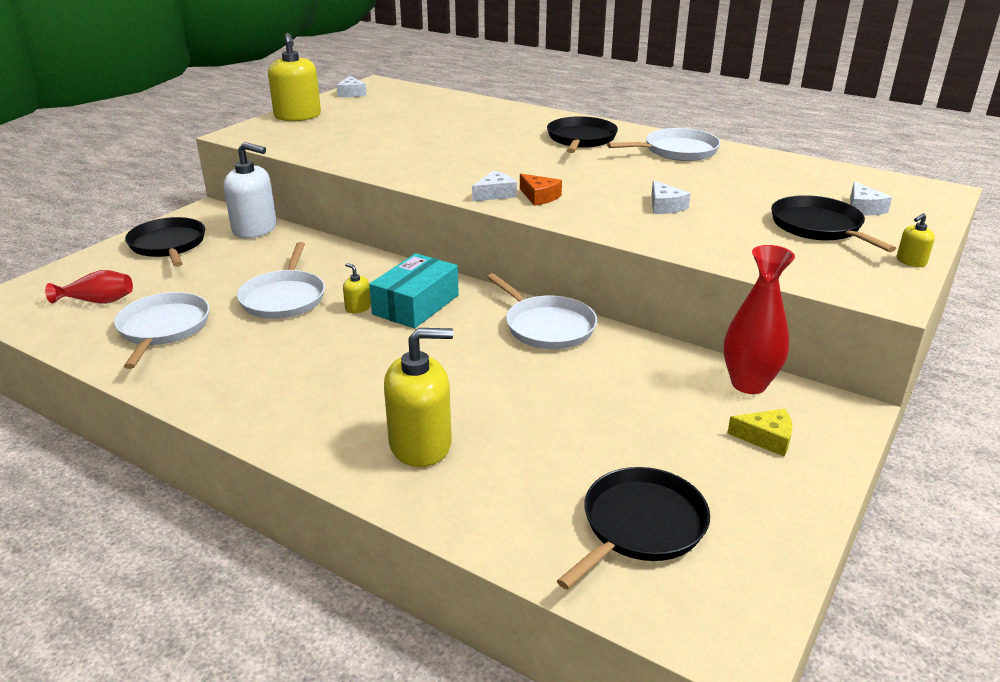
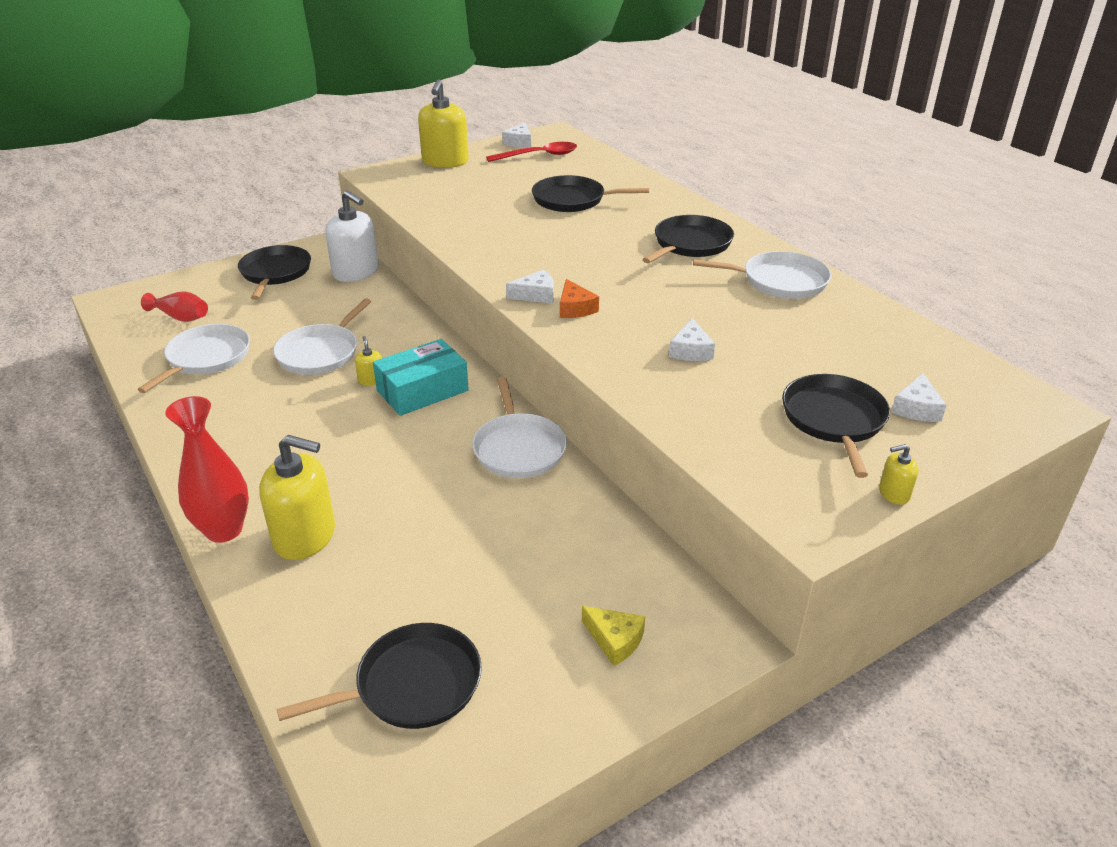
camera: 25 degrees right, 5 degrees up
(381, 100) = (539, 156): none -> red spoon
(448, 125) = (572, 200): none -> black pan
(748, 384) = (655, 574): red vase -> red vase (224, 530)

